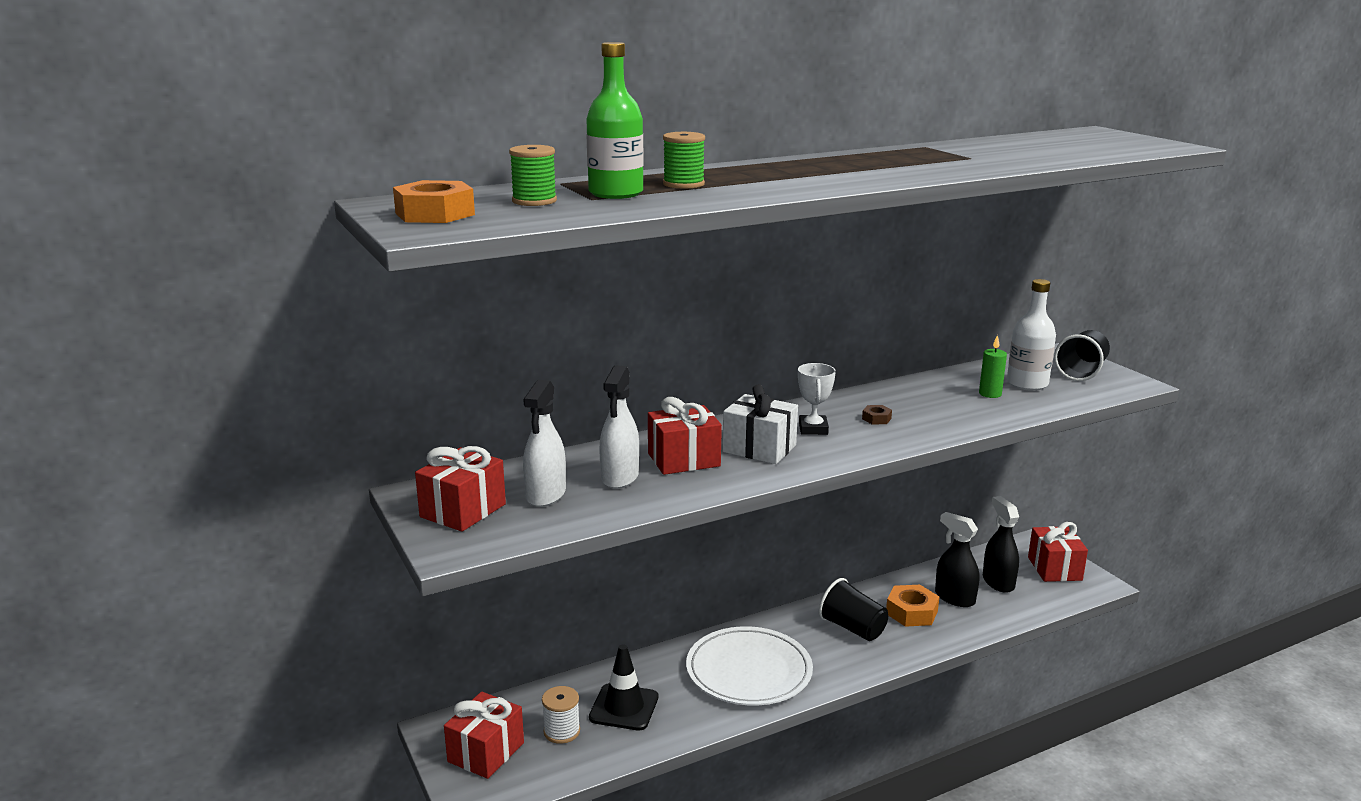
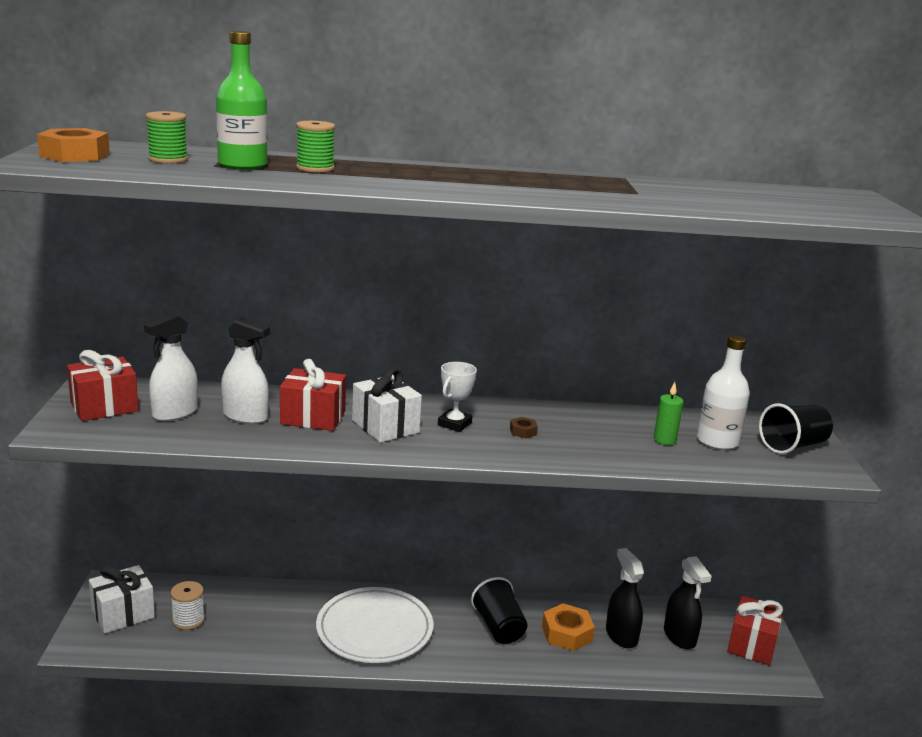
camera: 25 degrees right, 0 degrees up
(486, 752) = (123, 614): red gift -> white gift
(620, 477) = (245, 416): white spray bottle -> white spray bottle turned 105 degrees counterclockwise
(624, 707) = (250, 620): black traffic cone -> none
(998, 582) = (679, 637): black spray bottle -> black spray bottle turned 150 degrees clockwise

